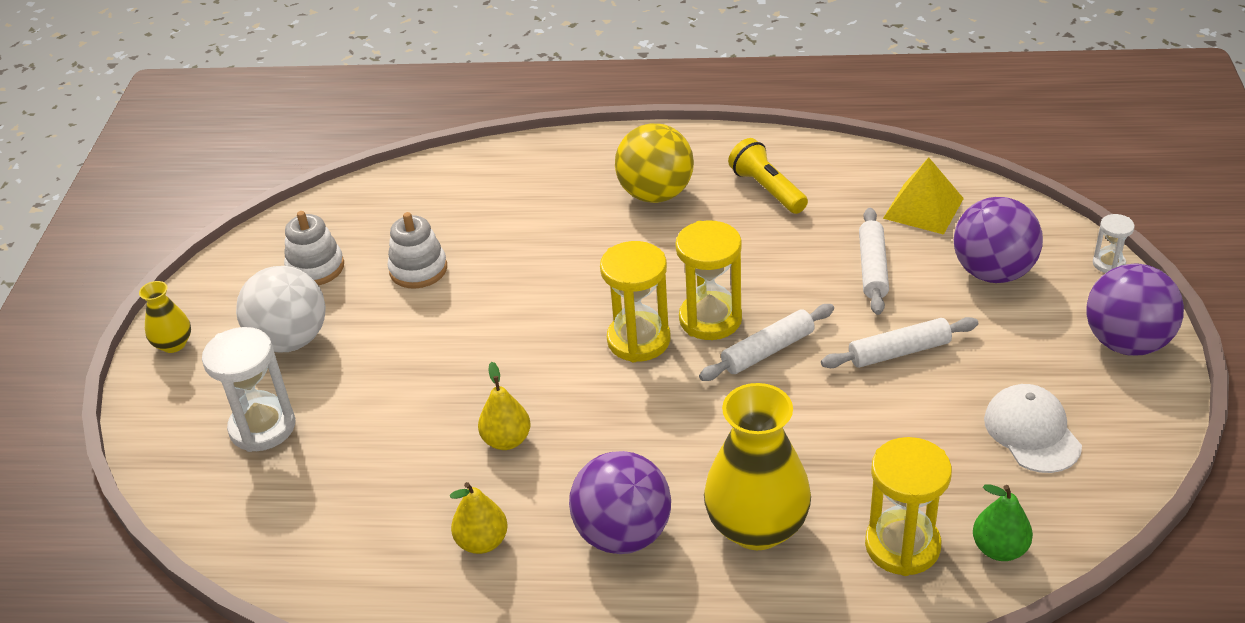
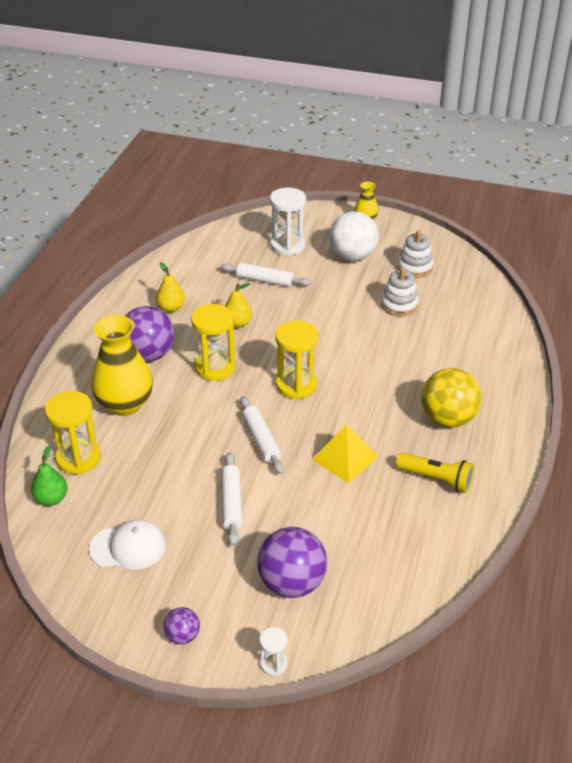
camera: 100 degrees right, 0 degrees up
(710, 319) = (302, 420): yellow hourglass -> yellow hourglass (215, 367)
(767, 189) = (436, 479): yellow flashlight -> yellow flashlight turned 45 degrees clockwise
(872, 268) = (323, 514): white rolling pin -> white rolling pin (265, 280)
(923, 208) = (385, 566): yellow pyramid -> yellow pyramid (345, 458)
(1126, 342) = (183, 636): purple ball -> purple ball, size x0.50

